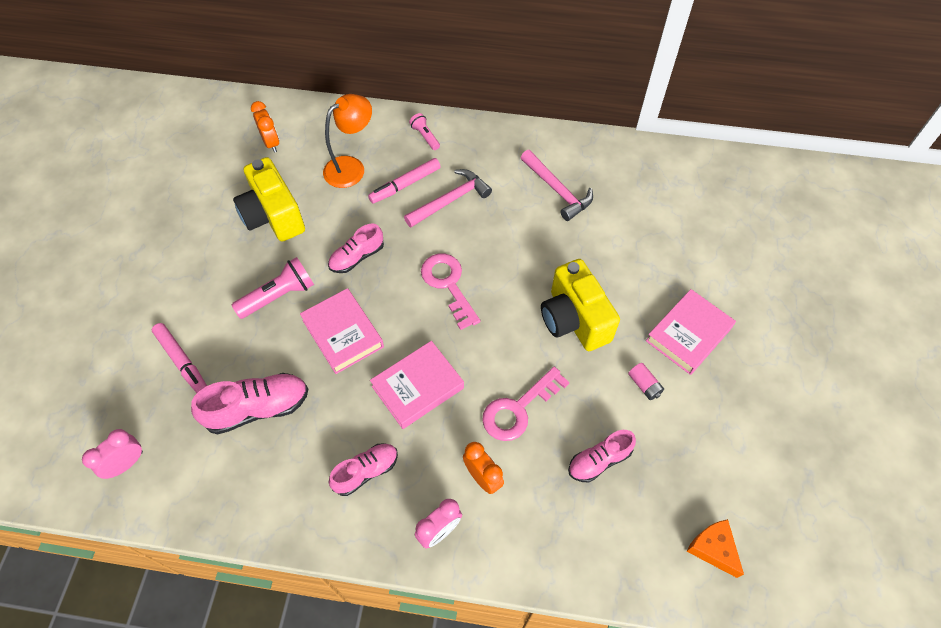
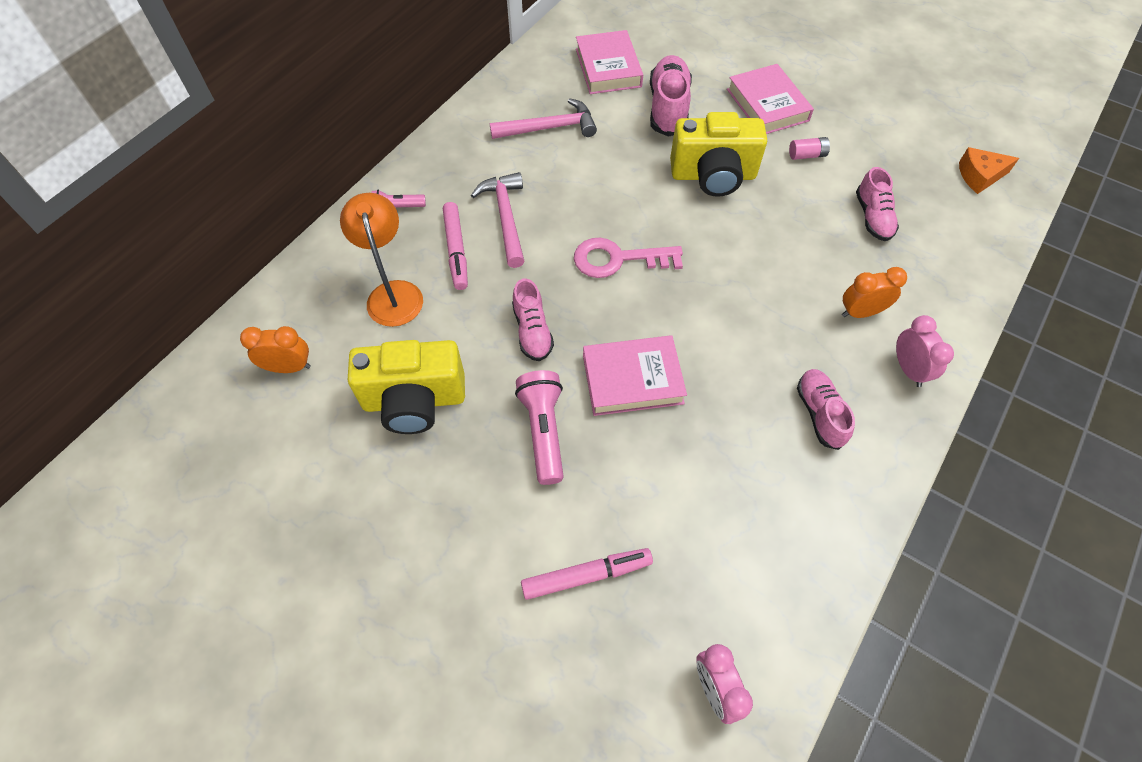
camera: 65 degrees left, 0 degrees up
(258, 408) = (696, 501): pink shoe -> pink shoe (668, 108)
(417, 387) = (734, 331): pink book -> pink book (608, 68)
(518, 409) = (795, 255): pink key -> none

